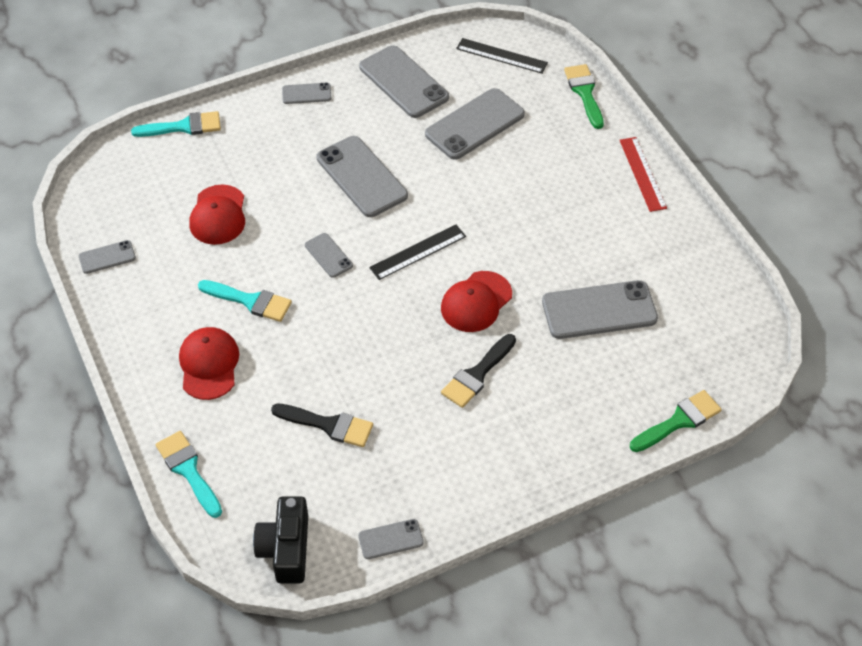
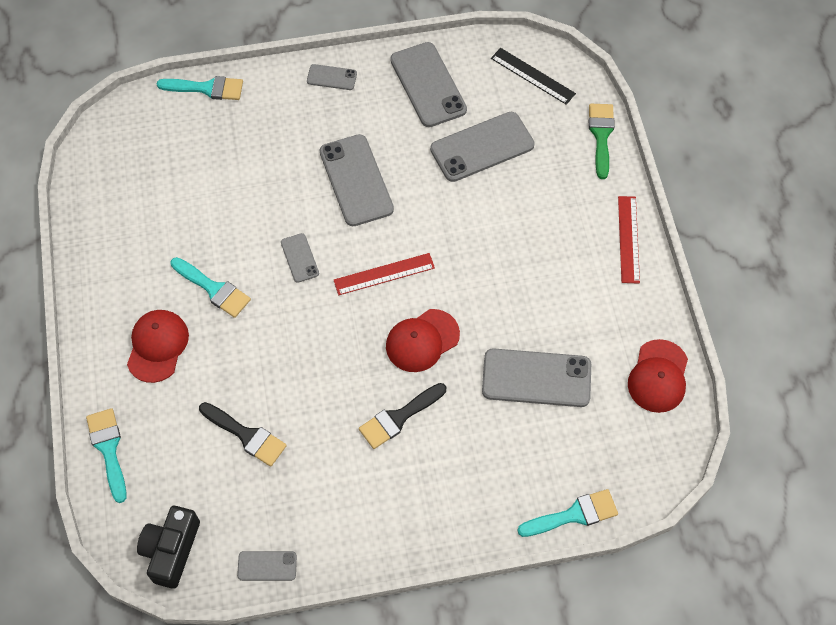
camera: 15 degrees right, 10 degrees up
(107, 257) = (98, 212): grey phone -> none
(218, 215) = (211, 191): red cap -> red cap (658, 376)
(418, 252) = (384, 274): black ruler -> red ruler
(679, 421) = (574, 515): green brush -> turquoise brush

